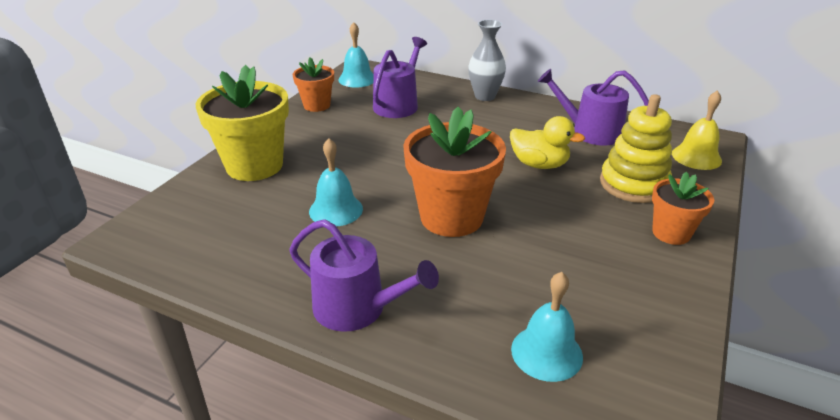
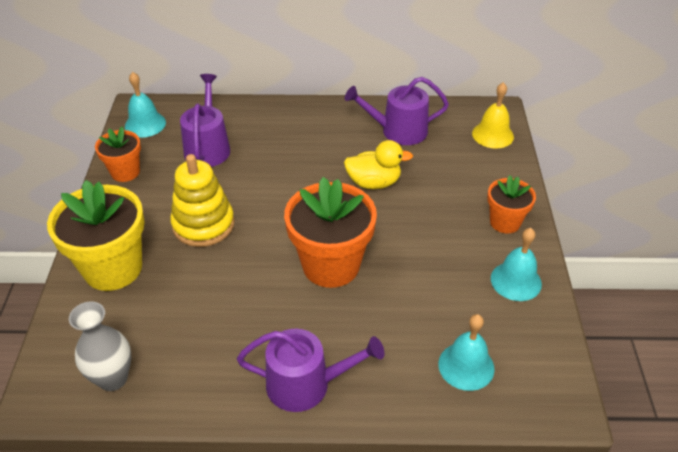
camera: 25 degrees left, 10 degrees up
(336, 210) = (226, 293): turquoise bell -> turquoise bell (516, 281)
(485, 96) = (285, 113): grey vase -> grey vase (113, 378)
(633, 184) = (457, 180): yellow stacking toy -> yellow stacking toy (203, 224)

